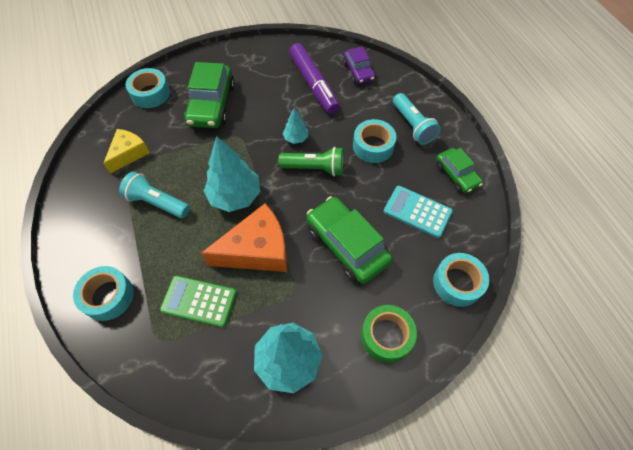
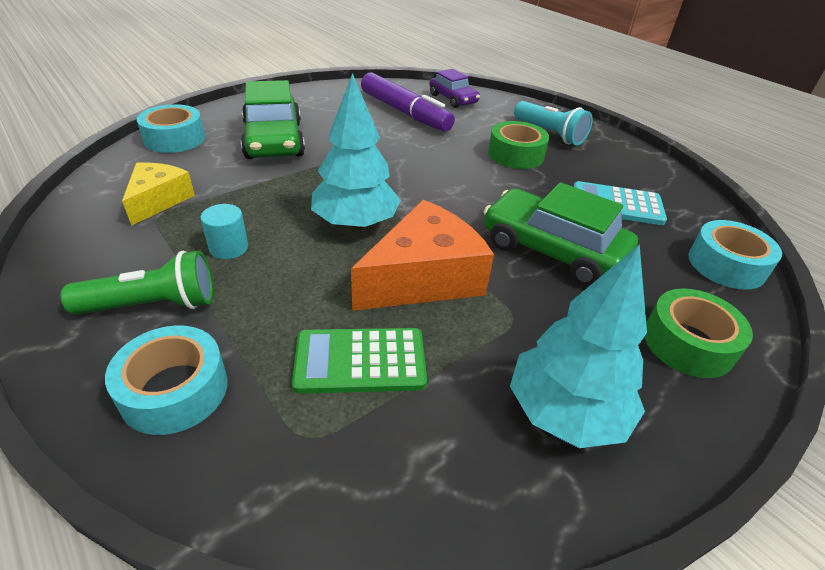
camera: 20 degrees left, 20 degrees down
(157, 203) = (229, 248): turquoise flashlight -> turquoise cylinder
(296, 138) = (411, 158): turquoise tree -> none
(314, 168) = (454, 182): green flashlight -> green flashlight (153, 305)
(373, 146) = (516, 155): turquoise tape -> green tape
(456, 175) = (634, 167): green car -> none

